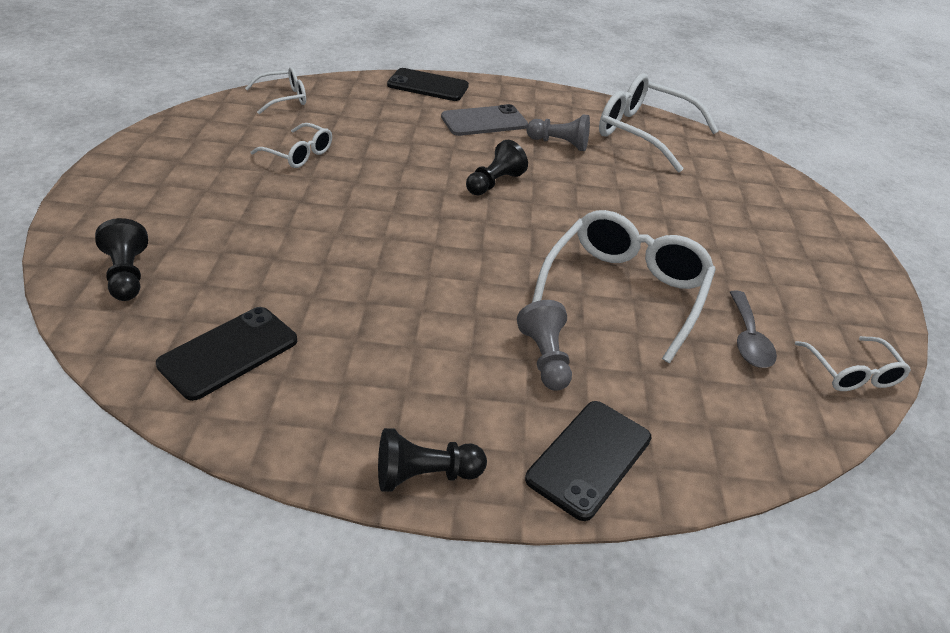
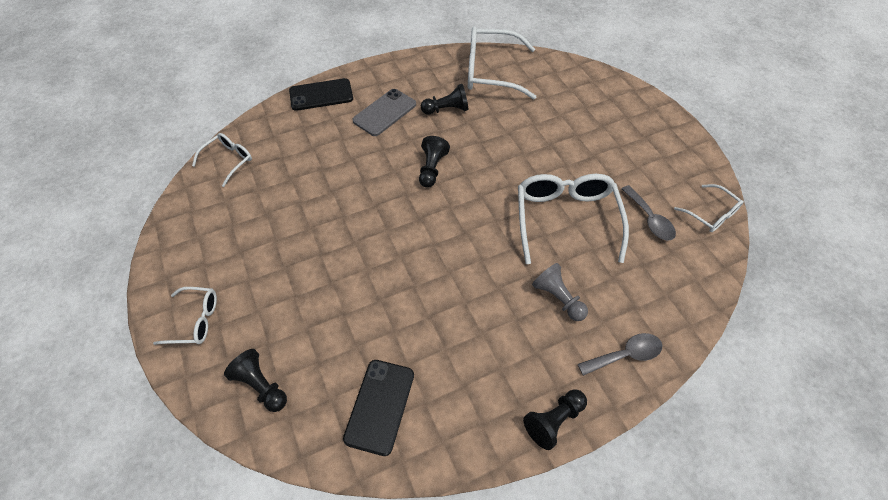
camera: 25 degrees left, 15 degrees up
(298, 154) = (284, 211): white glasses -> white glasses (195, 320)
(559, 144) = (446, 109): grey pawn -> black pawn
(589, 458) = (625, 355): black phone -> grey spoon

